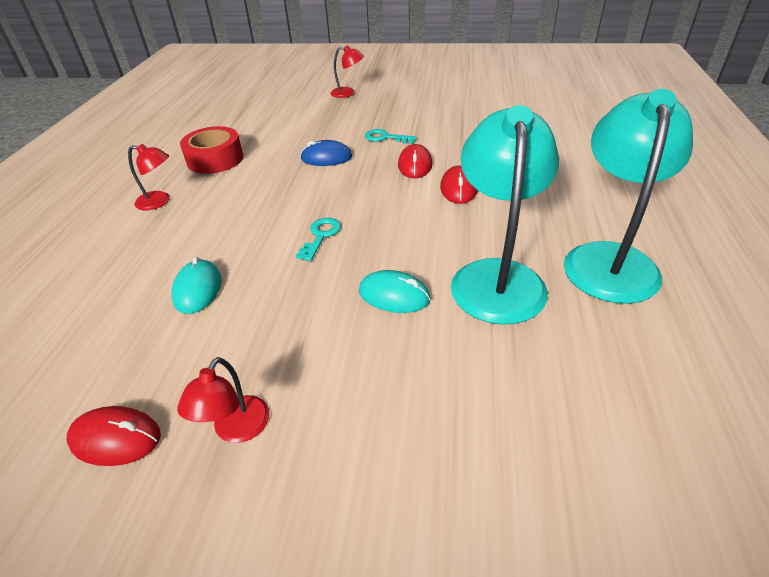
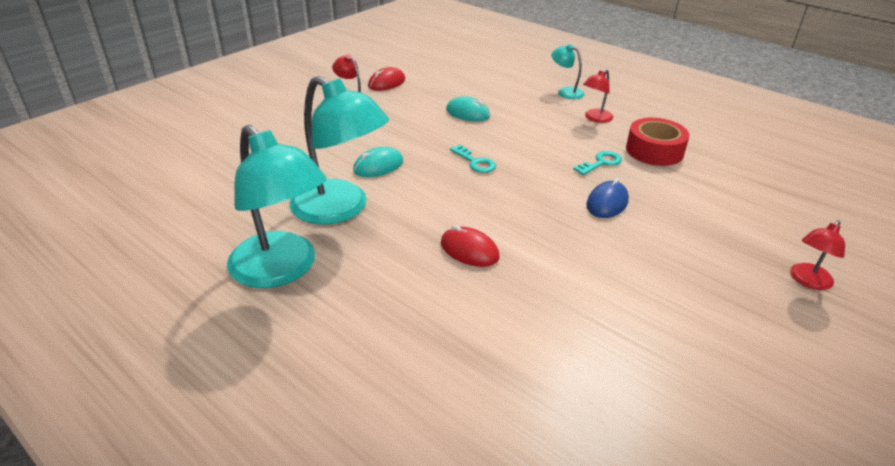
camera: 120 degrees right, 5 degrees down
(86, 239) = (565, 92): none -> turquoise lamp
(385, 138) = (626, 254): turquoise key -> turquoise key (601, 163)
(415, 165) = (541, 246): red mouse -> none

